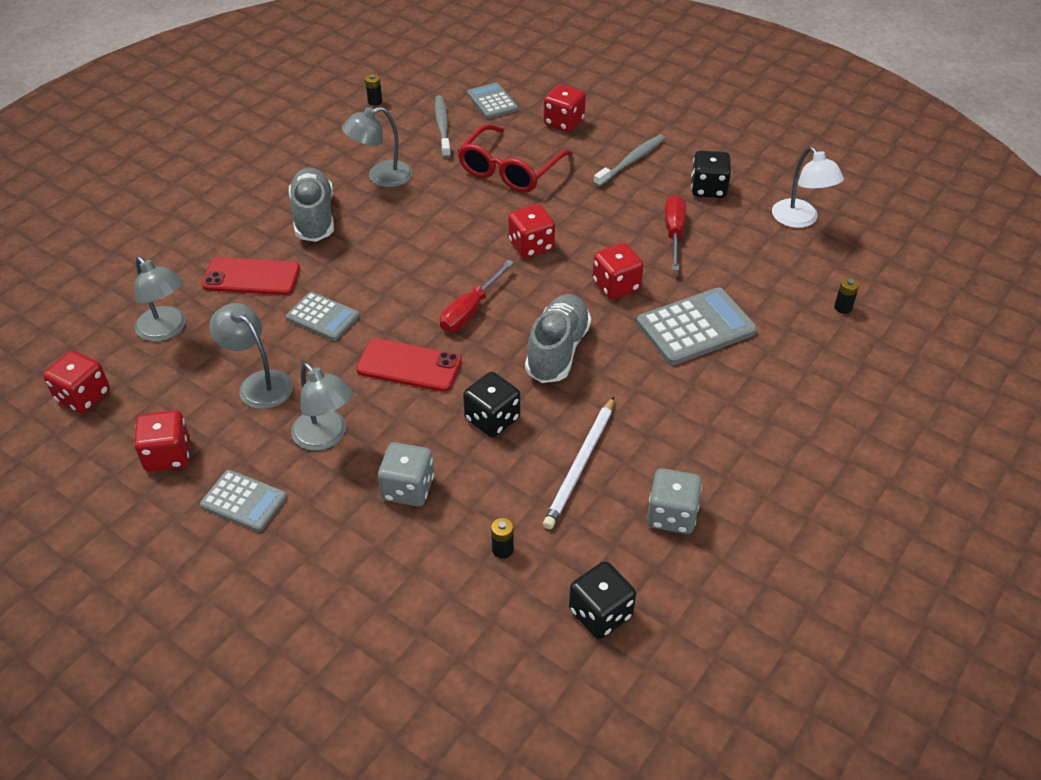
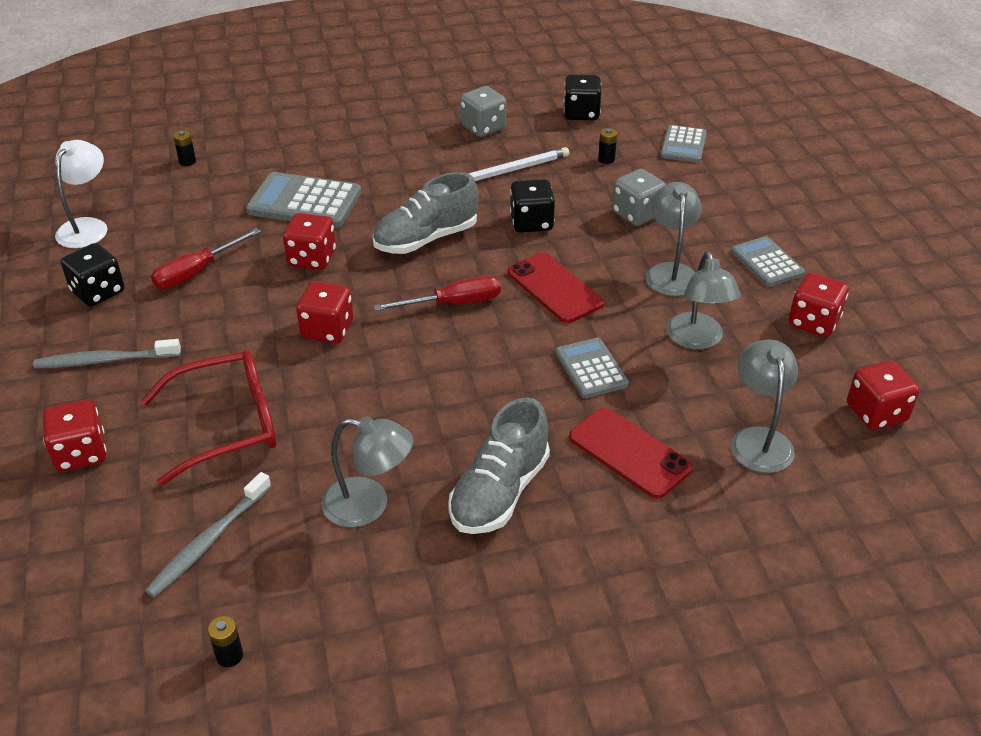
camera: 140 degrees left, 5 degrees down
(492, 102) = (99, 544): grey calculator -> grey calculator (683, 145)

